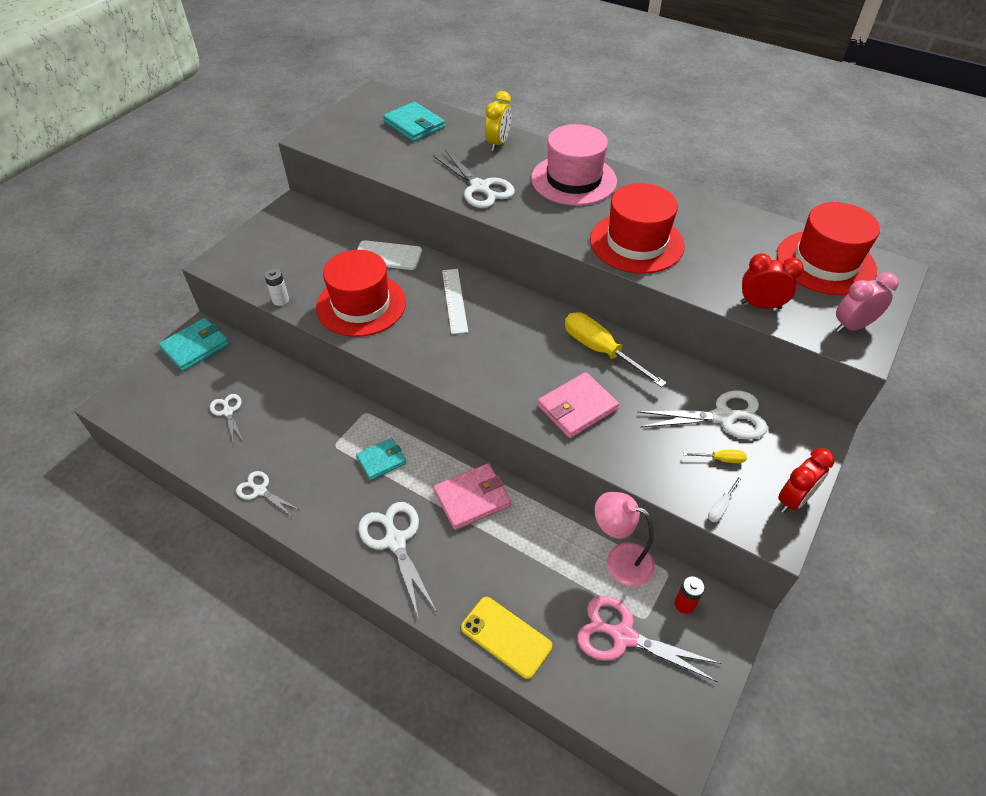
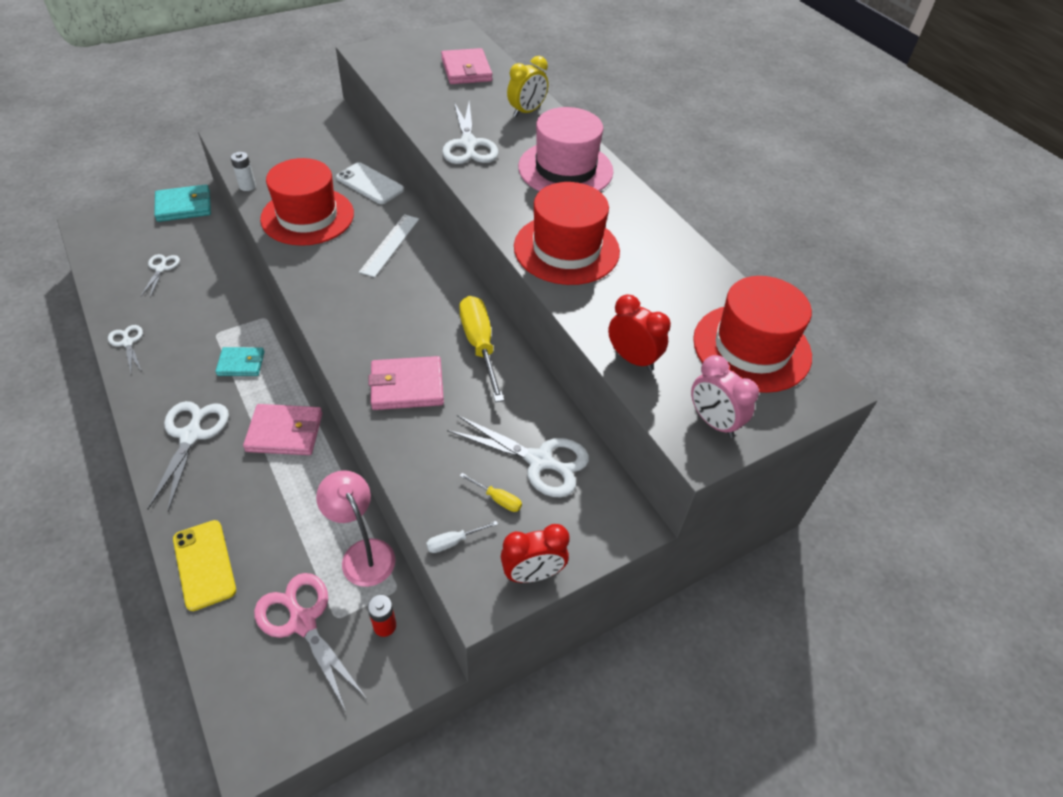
camera: 25 degrees right, 0 degrees up
(414, 125) = (466, 70): turquoise wallet -> pink wallet
(852, 326) = (713, 422): pink clock -> pink clock turned 135 degrees counterclockwise

